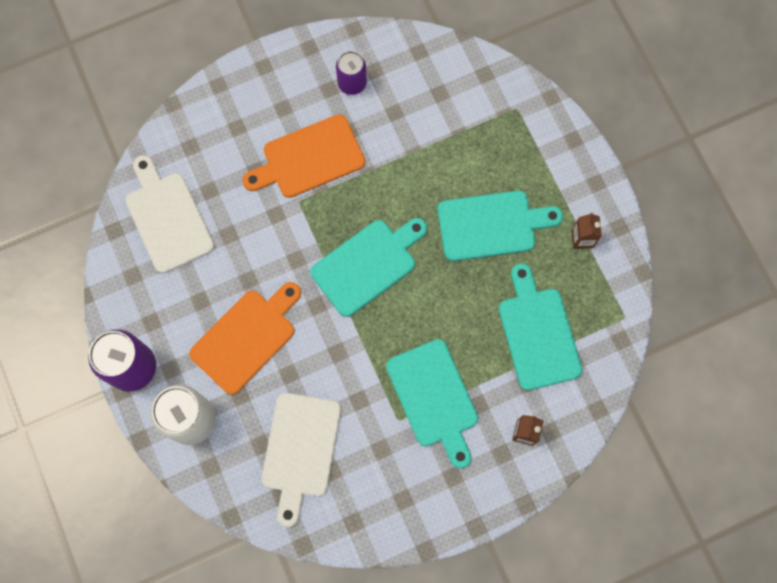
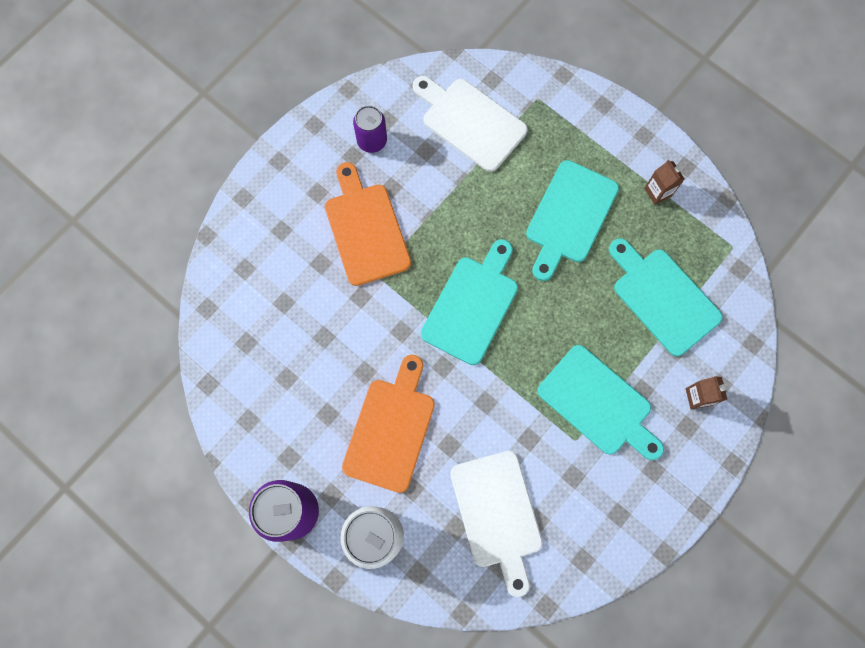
camera: 25 degrees left, 0 degrees up
(167, 218) = (255, 348): white cutting board -> white cutting board (470, 122)
(309, 158) = (366, 229): orange cutting board -> orange cutting board turned 120 degrees clockwise
(491, 225) = (569, 216): turquoise cutting board -> turquoise cutting board turned 150 degrees clockwise

